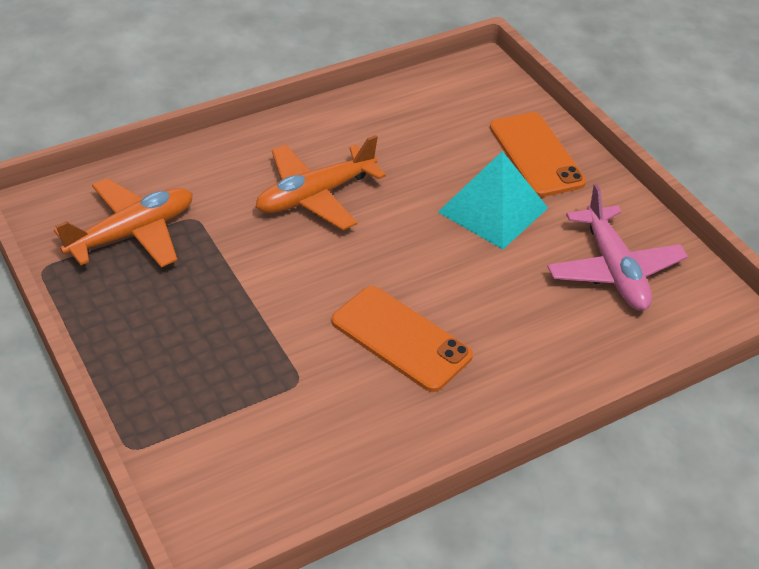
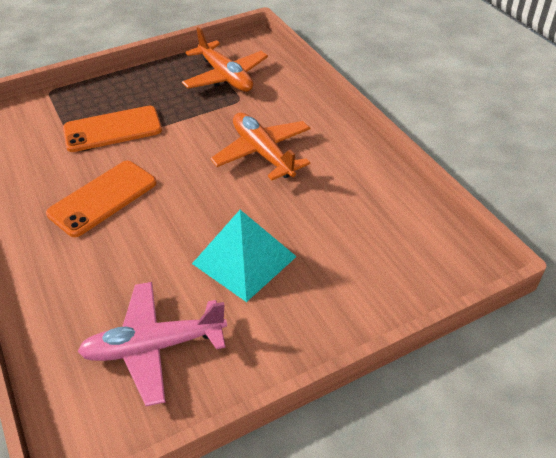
camera: 95 degrees right, 0 degrees up
(536, 155) = (327, 299): orange phone -> orange phone (112, 129)

